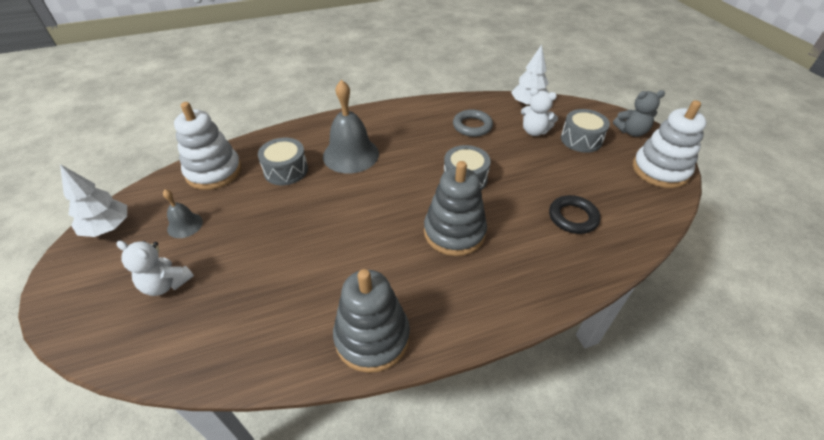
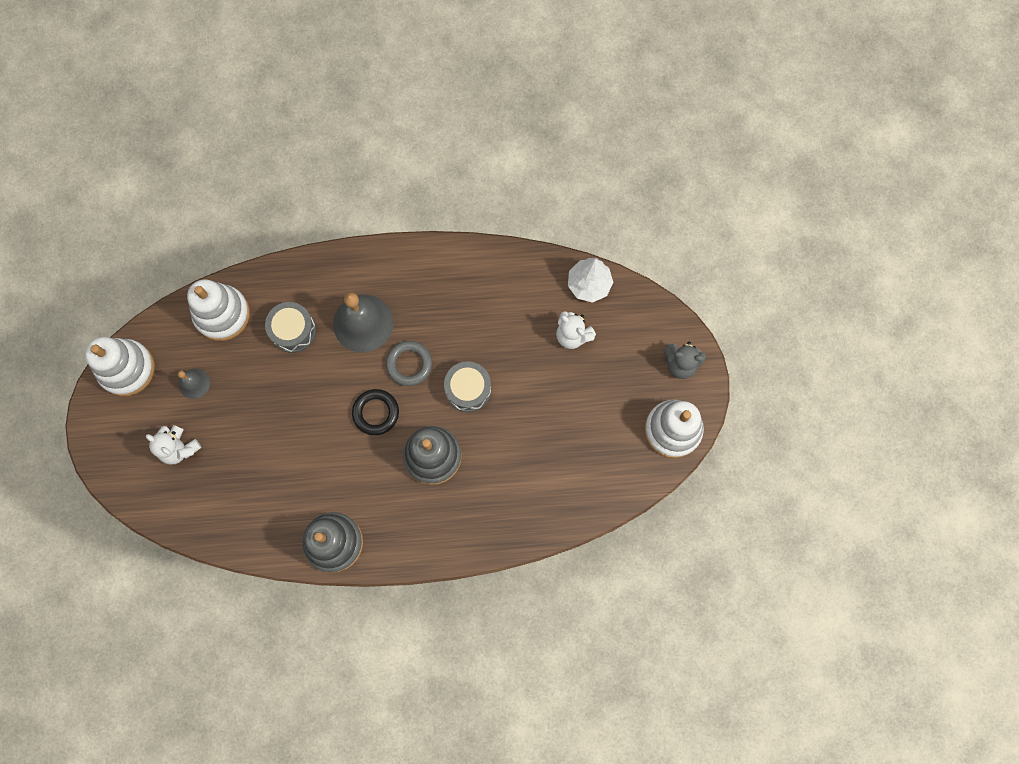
camera: 15 degrees right, 30 degrees up
(108, 228) = (127, 369): white tree -> white stacking toy
(472, 126) = (507, 308): grey ring -> grey ring (409, 364)
(573, 217) = (549, 467): black ring -> black ring (376, 413)
(581, 139) = (617, 362): grey drum -> none

